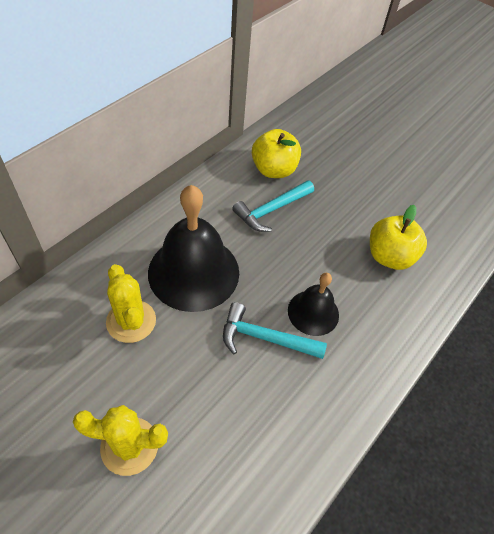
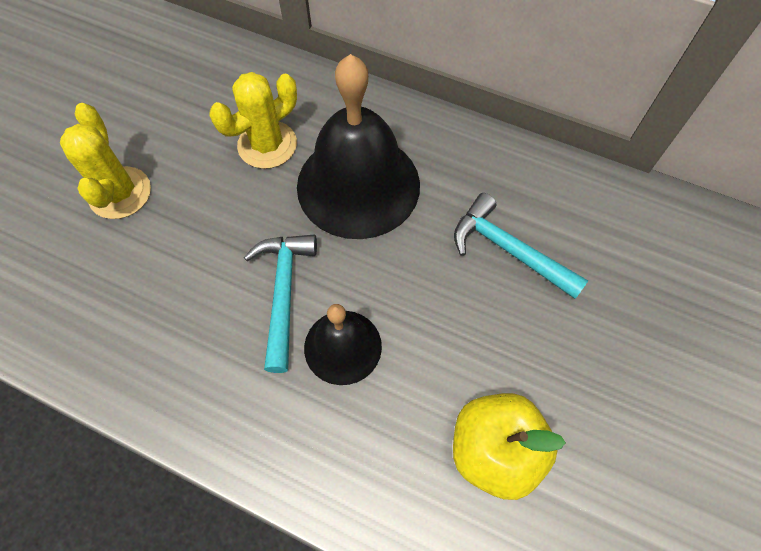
camera: 80 degrees right, 10 degrees up
(274, 170) = (594, 233): yellow apple -> none

